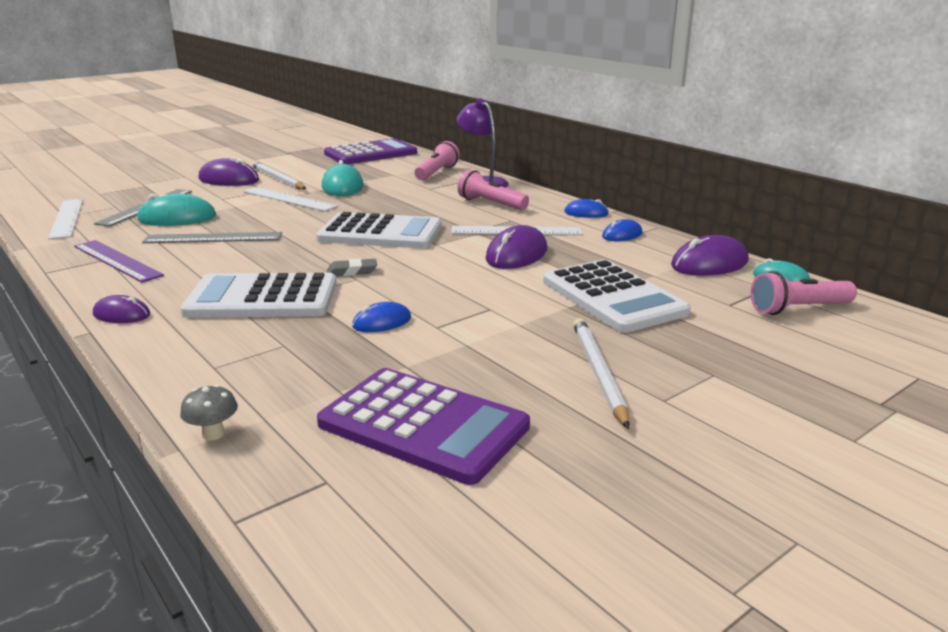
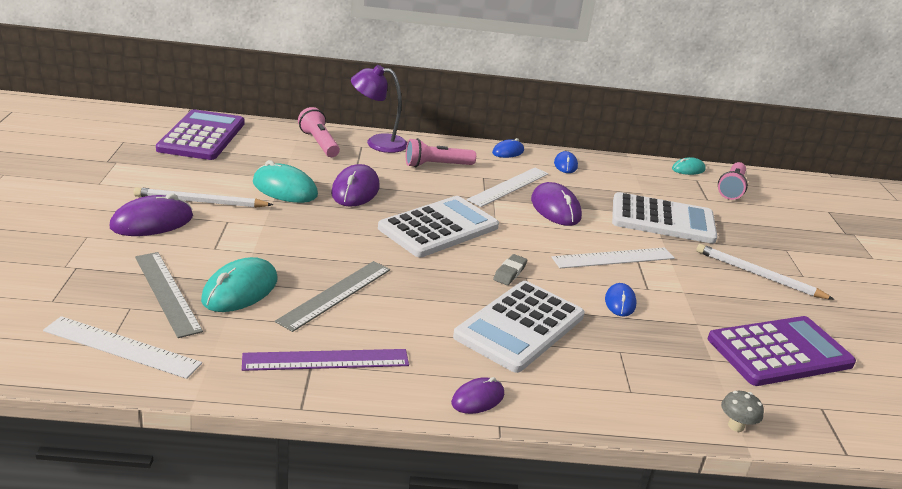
camera: 55 degrees left, 5 degrees up
(289, 199) = (278, 222): white ruler -> white ruler (613, 258)
(709, 264) = (645, 171): purple mouse -> purple mouse (355, 190)

